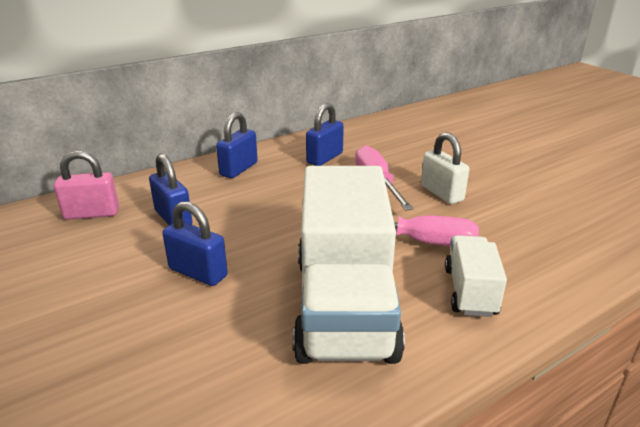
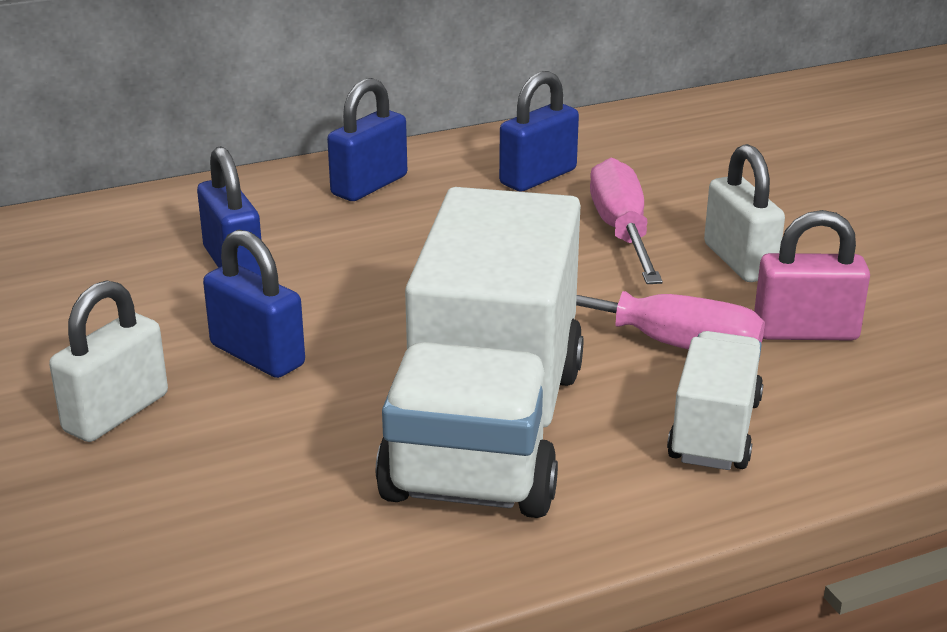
camera: 10 degrees right, 0 degrees up
(92, 214) = (96, 244): pink padlock -> pink padlock (805, 332)
(117, 320) = (116, 413): none -> white padlock

